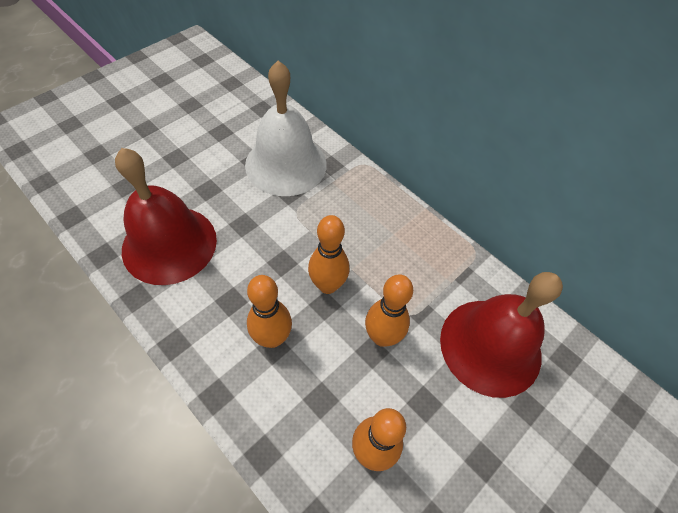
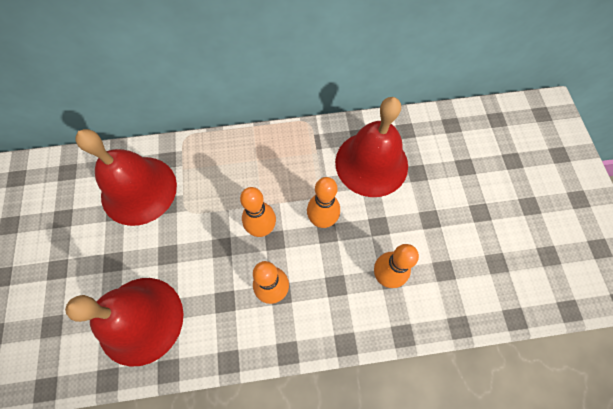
camera: 50 degrees left, 10 degrees up
(286, 164) = (139, 190): white bell -> red bell

